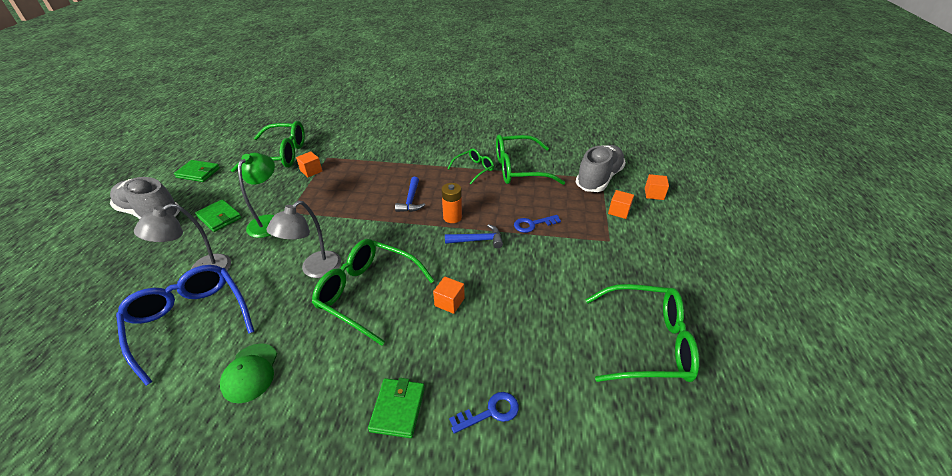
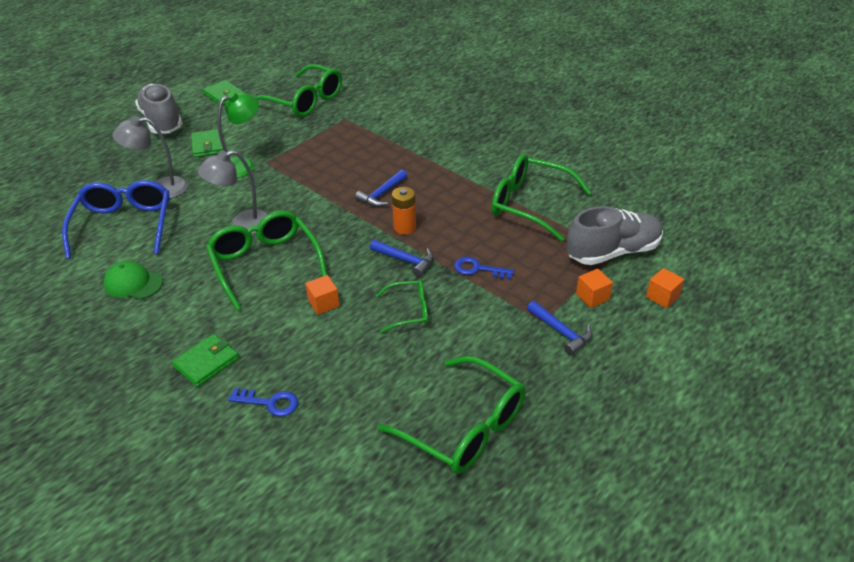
camera: 35 degrees right, 0 degrees up
(250, 372) = (133, 283): green cap -> green cap turned 75 degrees clockwise
(311, 171) = (318, 128): orange cube -> none
(474, 169) = (479, 186): green glasses -> green glasses (409, 311)
(627, 242) = (561, 332): none -> blue hammer

